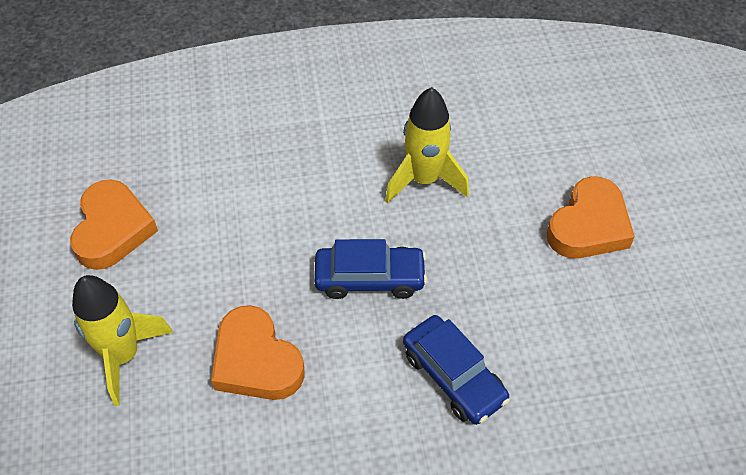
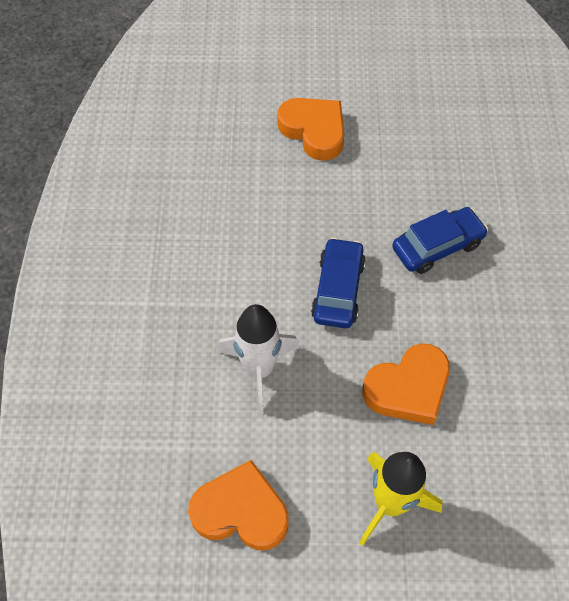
camera: 80 degrees left, 5 degrees up
(261, 221) = (259, 369): none -> white rocket
(424, 180) = (242, 232): yellow rocket -> none

